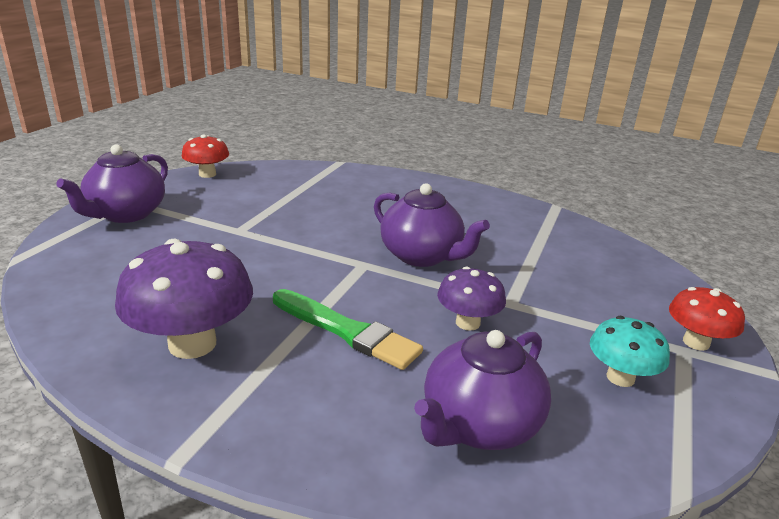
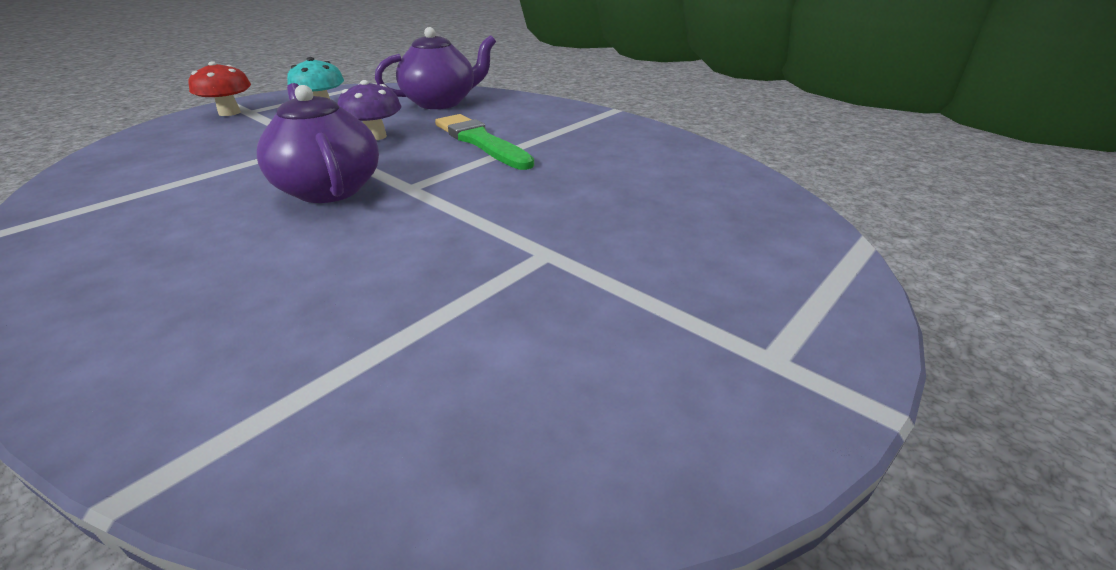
camera: 160 degrees left, 5 degrees up
(126, 214) = (758, 318): purple teapot -> none
(192, 344) = (611, 147): purple mushroom -> none
(207, 174) = (594, 477): red mushroom -> none

